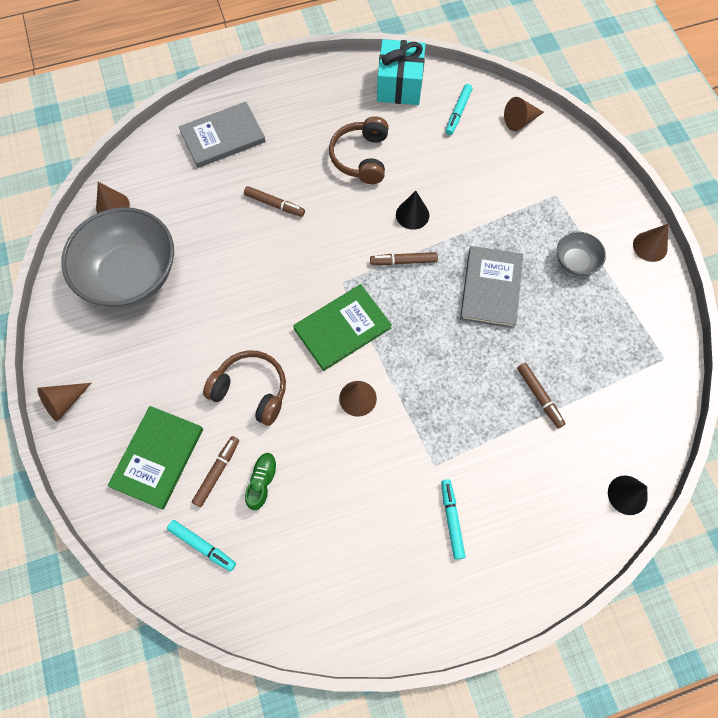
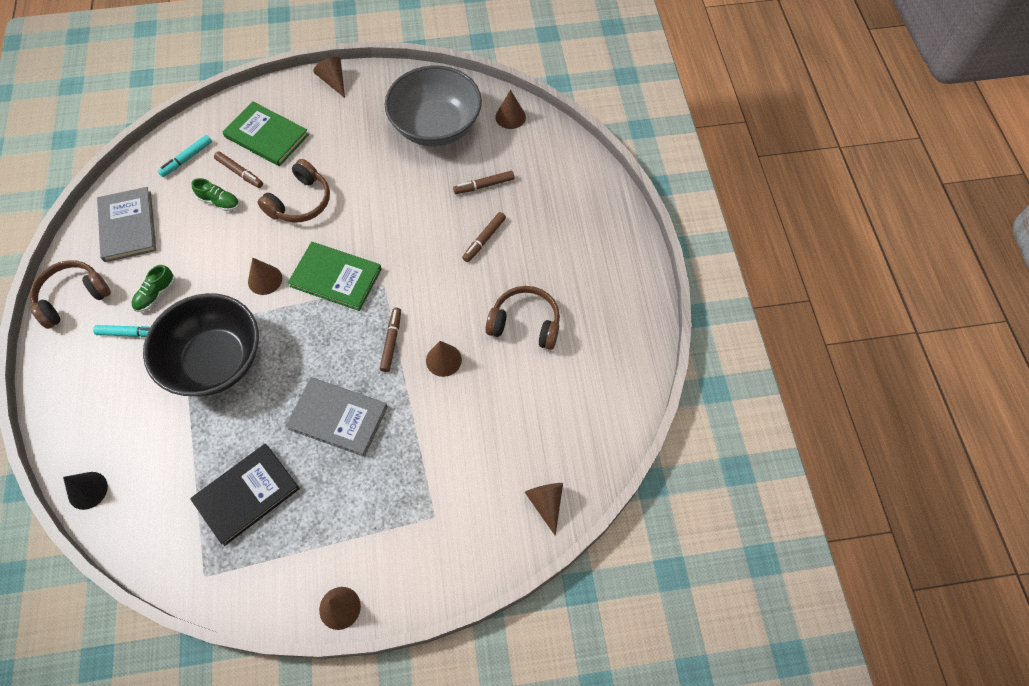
camera: 100 degrees right, 5 degrees down
(223, 137) = (573, 205): grey book -> grey book (128, 226)
(342, 328) = (336, 277): green book -> green book turned 45 degrees counterclockwise
(398, 511) = (156, 294): none -> green shoe
(399, 85) = (618, 379): turquoise gift -> none
(412, 215) = (443, 360): black cone -> brown cone
(422, 609) = (73, 297): none -> brown headphones
(458, 112) = (569, 434): turquoise marker -> none
(461, 418) = (215, 360): none -> black bowl
(539, 396) = (210, 435): brown marker -> brown marker (484, 185)
(575, 261) = (344, 514): grey bowl -> none
(584, 345) = (246, 494): none -> black book

